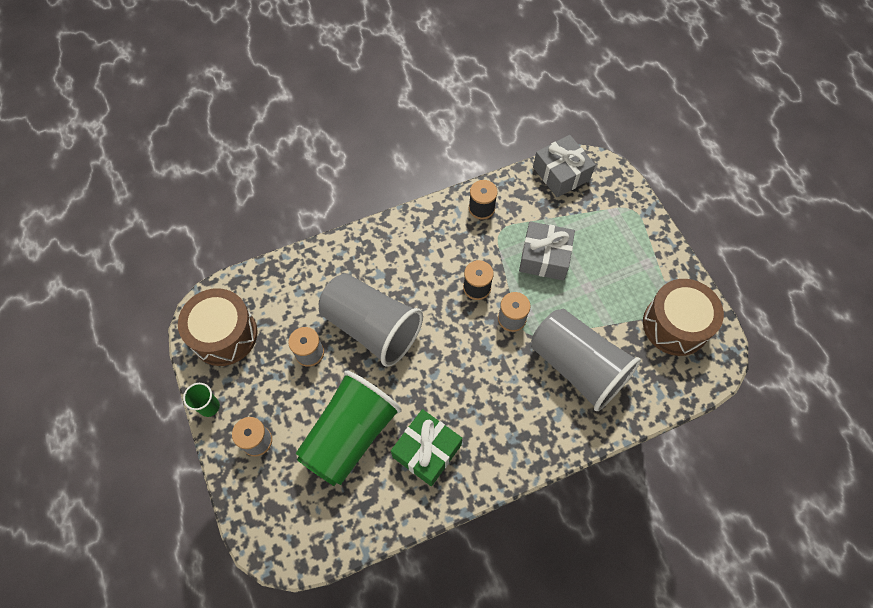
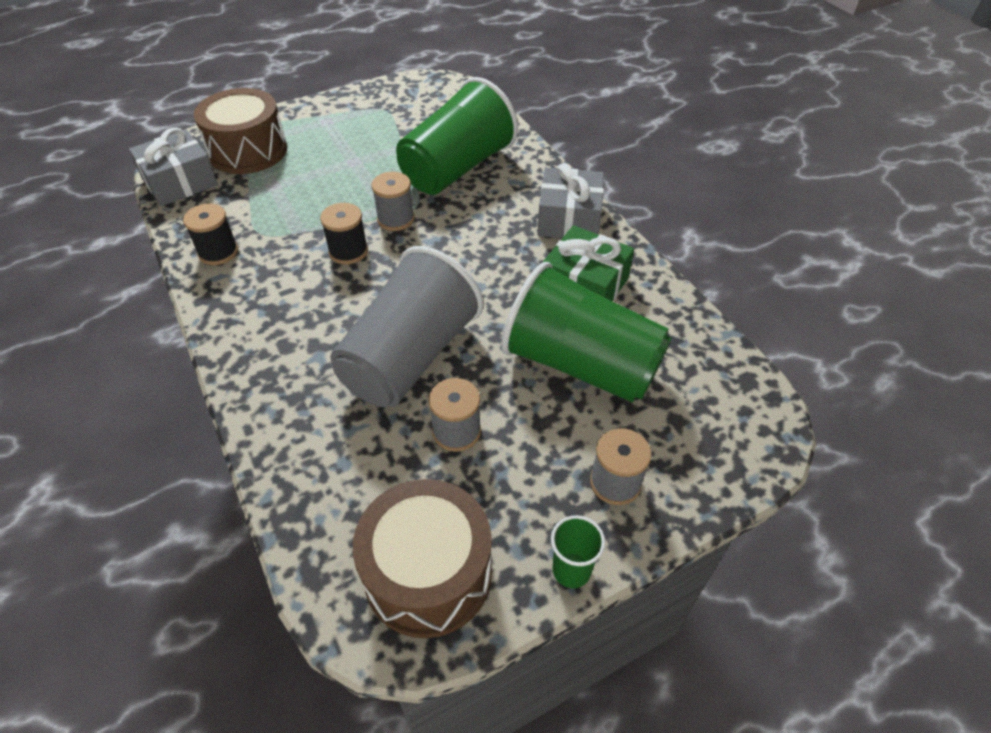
camera: 95 degrees left, 15 degrees down
(544, 257) = (308, 194): grey gift -> grey gift (569, 219)
(577, 366) = (457, 168): grey cup -> green cup
(675, 325) = (404, 105): brown drum -> brown drum (248, 151)

